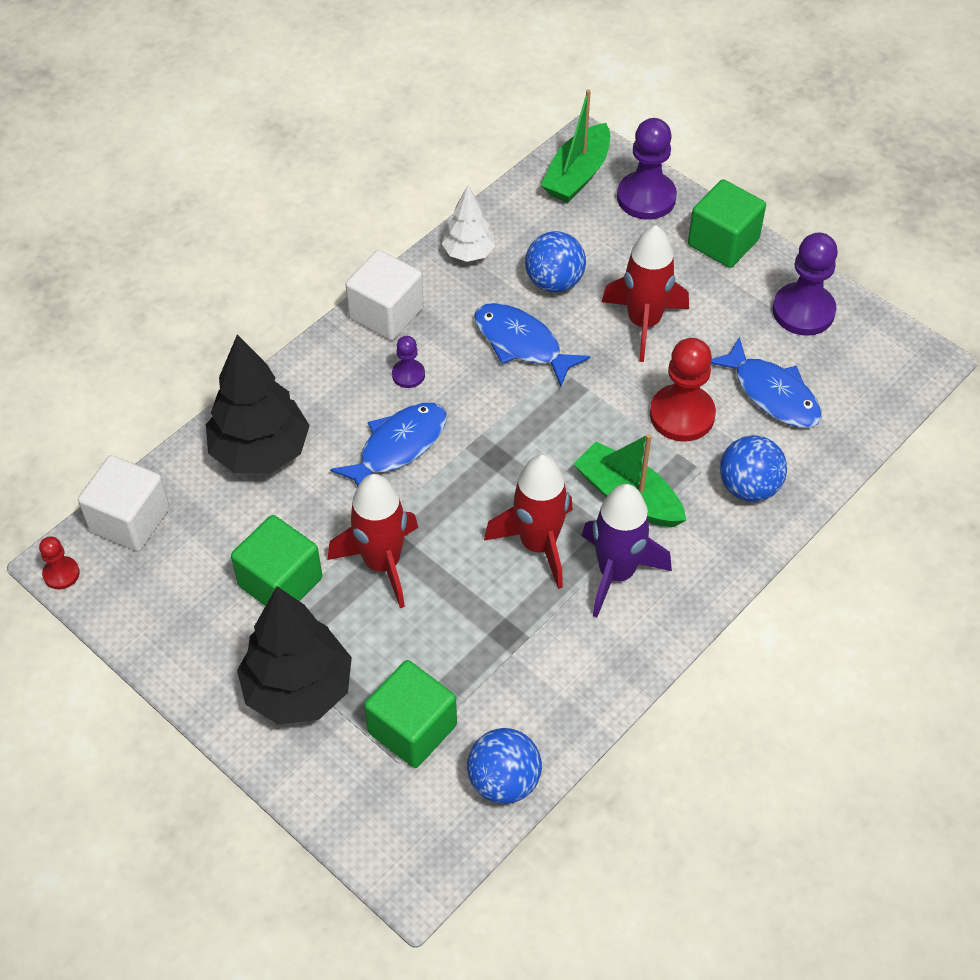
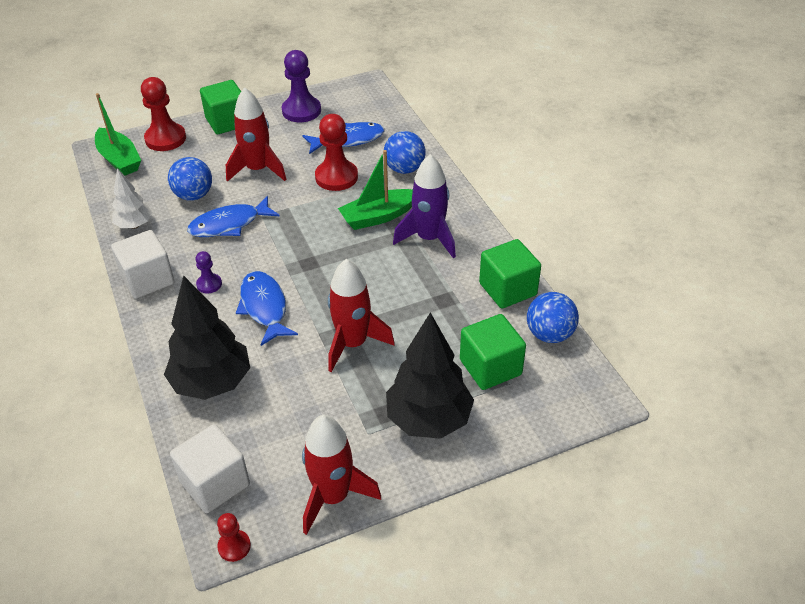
camera: 65 degrees left, 10 degrees down
(280, 582) = (333, 404): green cube -> green cube (508, 289)
(538, 544) = (387, 265): red rocket -> red rocket (333, 497)
(646, 197) = (165, 139): purple pawn -> red pawn

